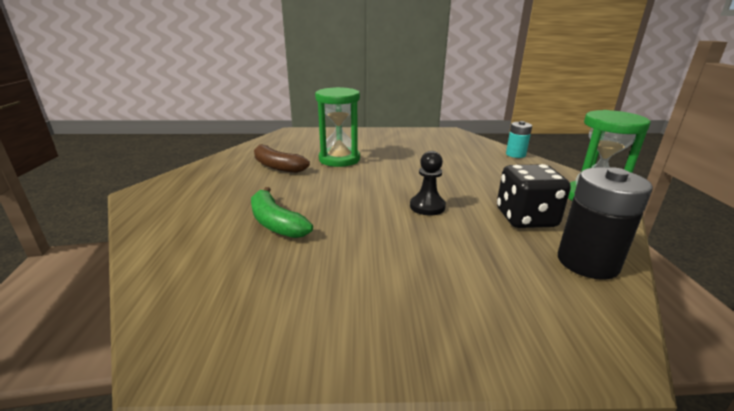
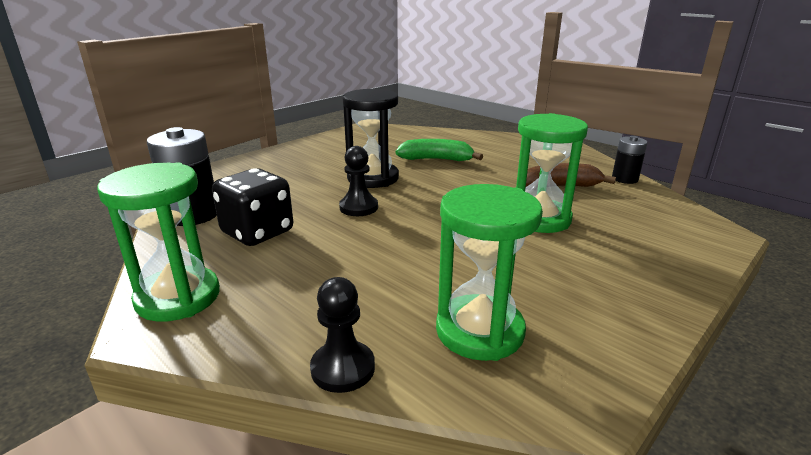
camera: 135 degrees right, 0 degrees up
(233, 155) = (624, 179): none -> black battery
(371, 229) = (373, 178): none -> black hourglass
(452, 146) = (479, 331): none -> green hourglass
(515, 154) = (343, 368): turquoise battery -> black pawn

